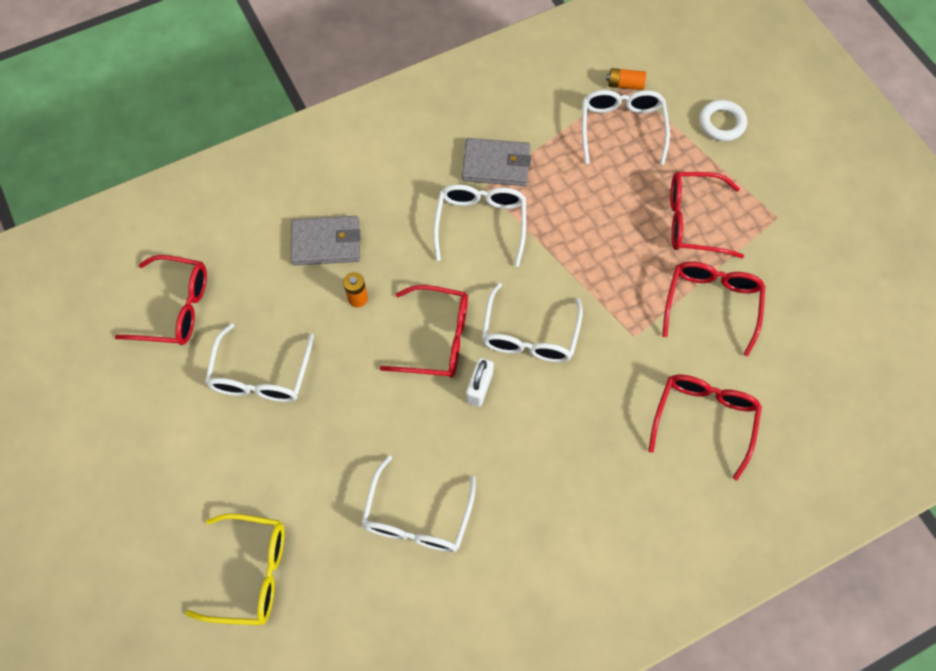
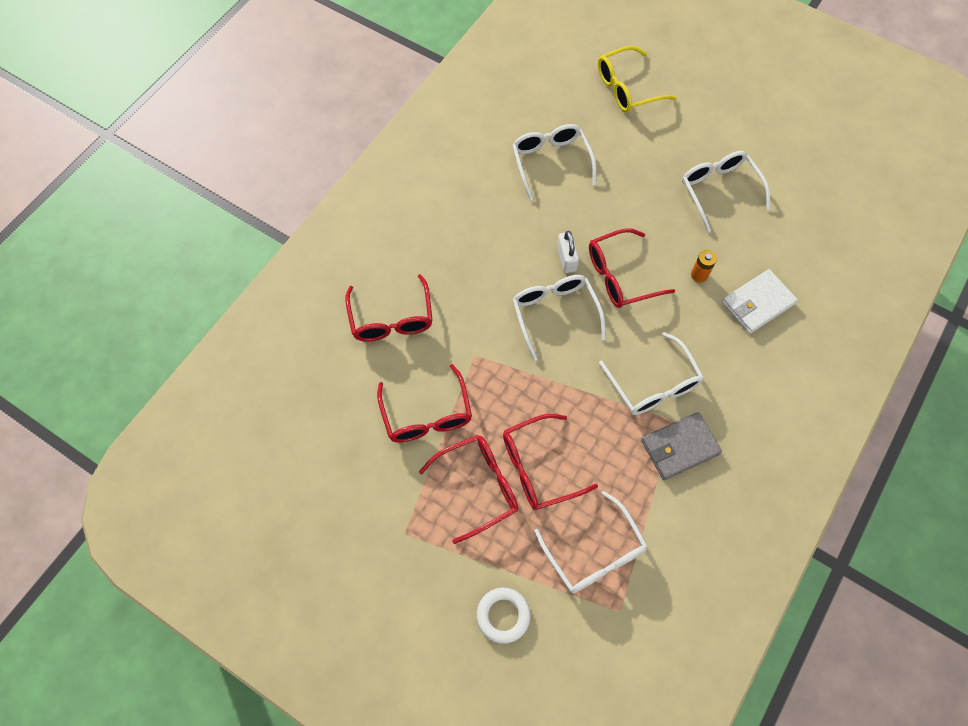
camera: 150 degrees right, 0 degrees up
(176, 308) = (816, 202): red glasses -> red glasses (538, 467)
(326, 243) = (757, 303): grey wallet -> white wallet
(625, 85) = (621, 609): orange battery -> none

